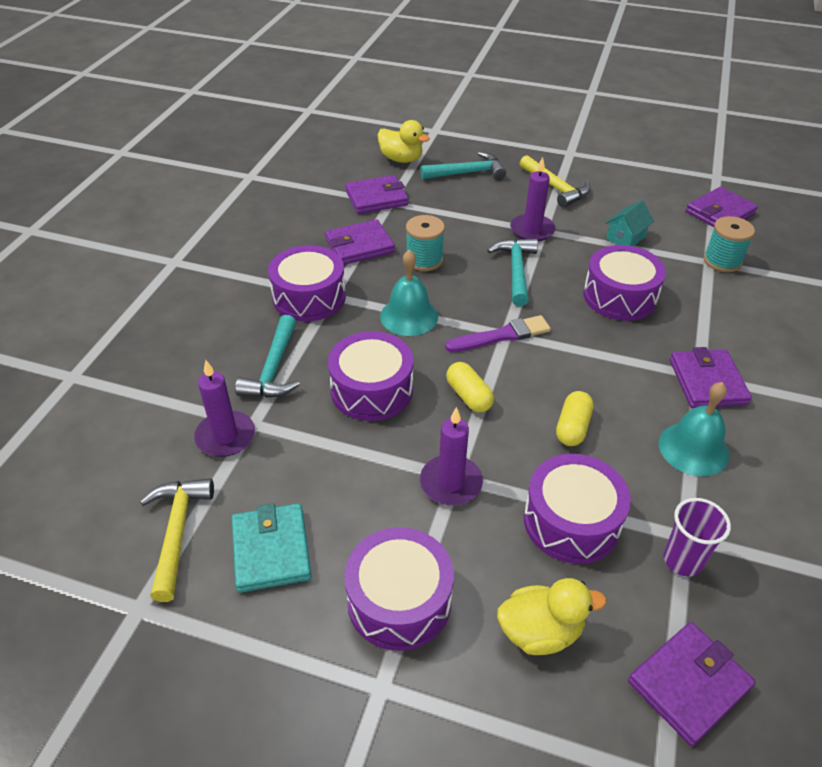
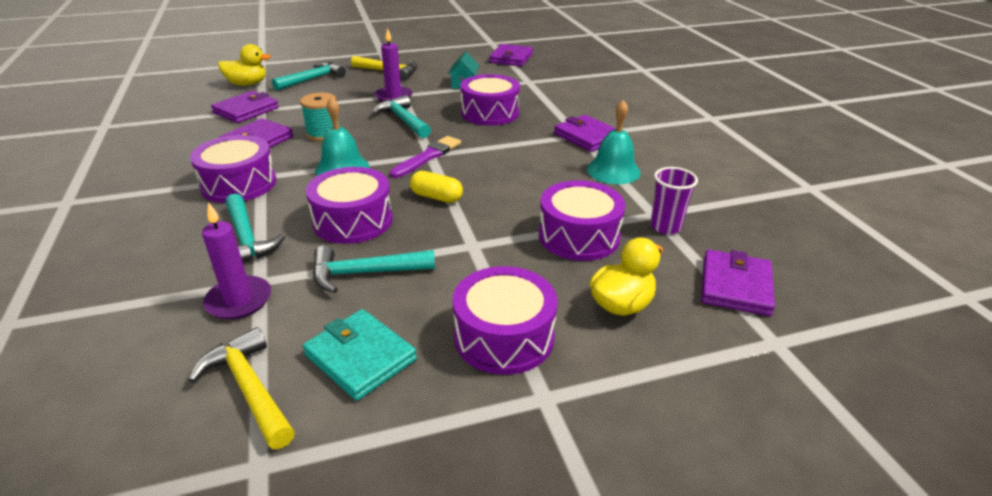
camera: 35 degrees left, 10 degrees down
(338, 459) = (365, 273): none -> turquoise hammer
(450, 483) = (473, 250): purple candle -> none
(572, 427) = (528, 187): yellow capsule -> none
(722, 261) = (536, 79): turquoise spool -> none

